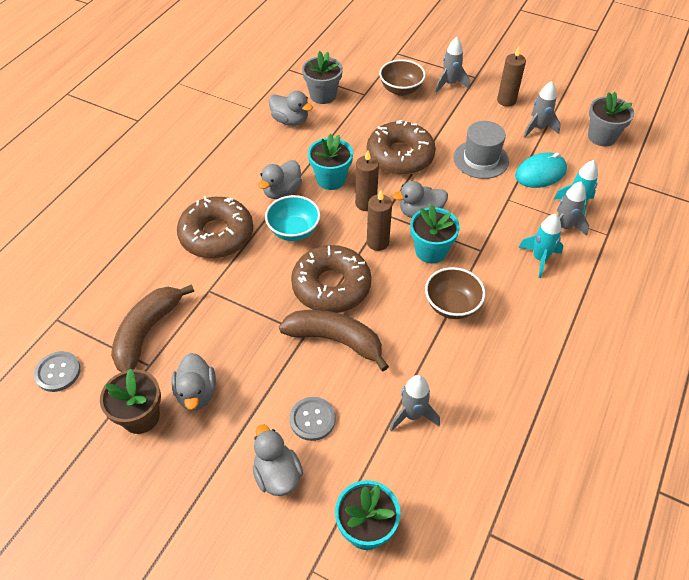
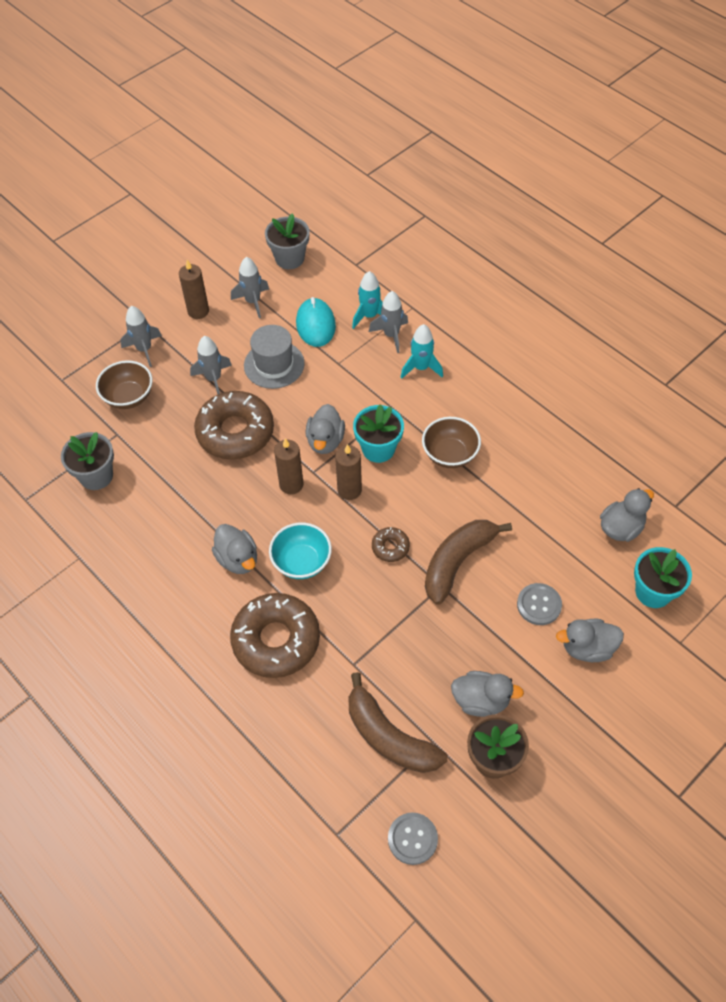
camera: 70 degrees left, 5 degrees up
(290, 121) = (123, 521): grey duck -> grey duck (621, 528)
(331, 179) = (241, 506): turquoise flower pot -> none
(331, 286) = (390, 547): brown donut -> brown donut, size x0.45
(412, 415) = (556, 524): grey rocket -> grey rocket (213, 379)

